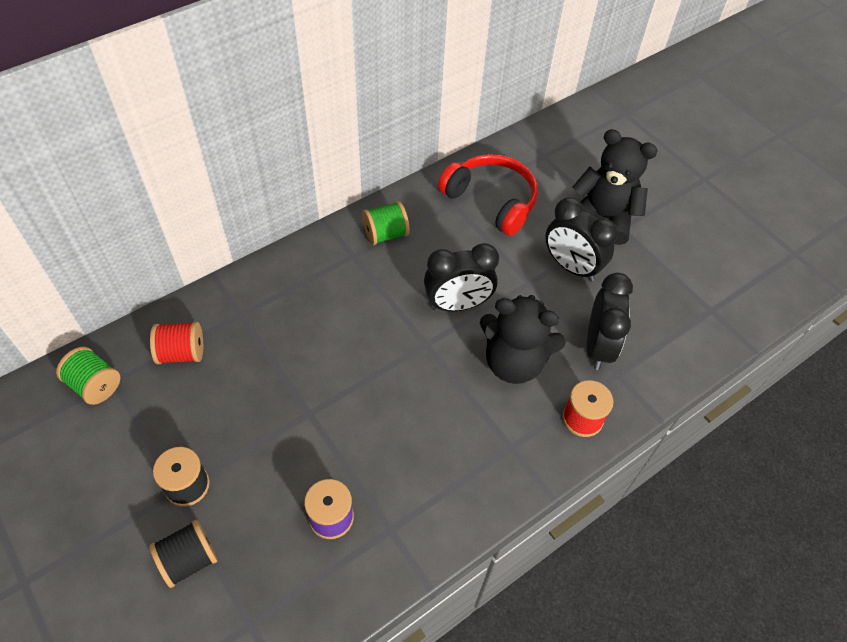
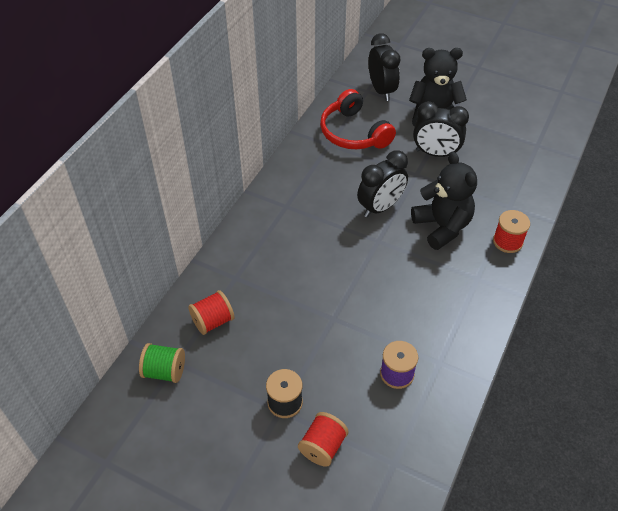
camera: 25 degrees left, 5 degrees down
(189, 560) = (322, 446): black spool -> red spool
(385, 234) = (298, 183): green spool -> none
(491, 201) = (354, 133): red headphones -> red headphones turned 135 degrees counterclockwise
(514, 362) = (442, 227): black teddy bear -> black teddy bear turned 105 degrees counterclockwise
(598, 346) = (486, 195): black clock -> black clock (381, 90)

